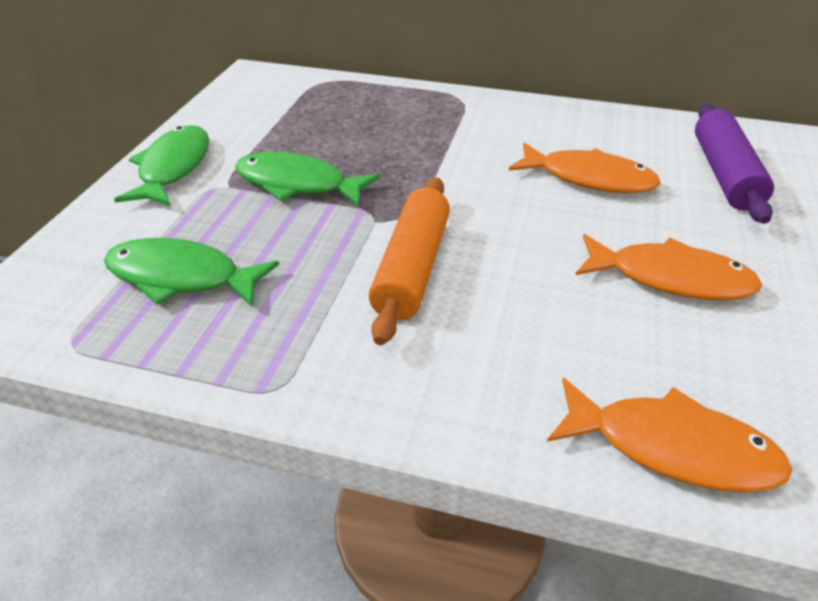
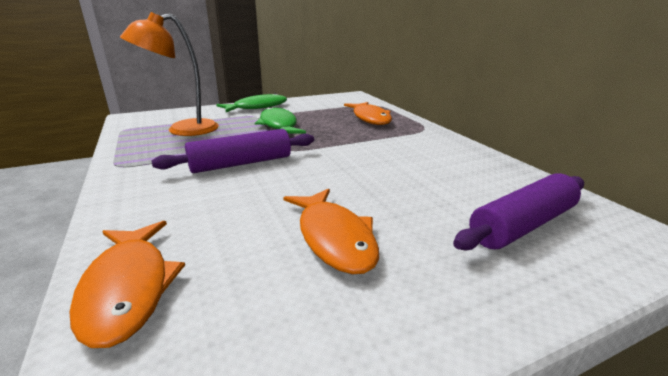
camera: 50 degrees right, 15 degrees down
(181, 277) = (182, 130): green fish -> orange lamp
(412, 268) = (241, 163): orange rolling pin -> purple rolling pin
(589, 178) = (410, 180): orange fish -> orange fish (370, 118)

